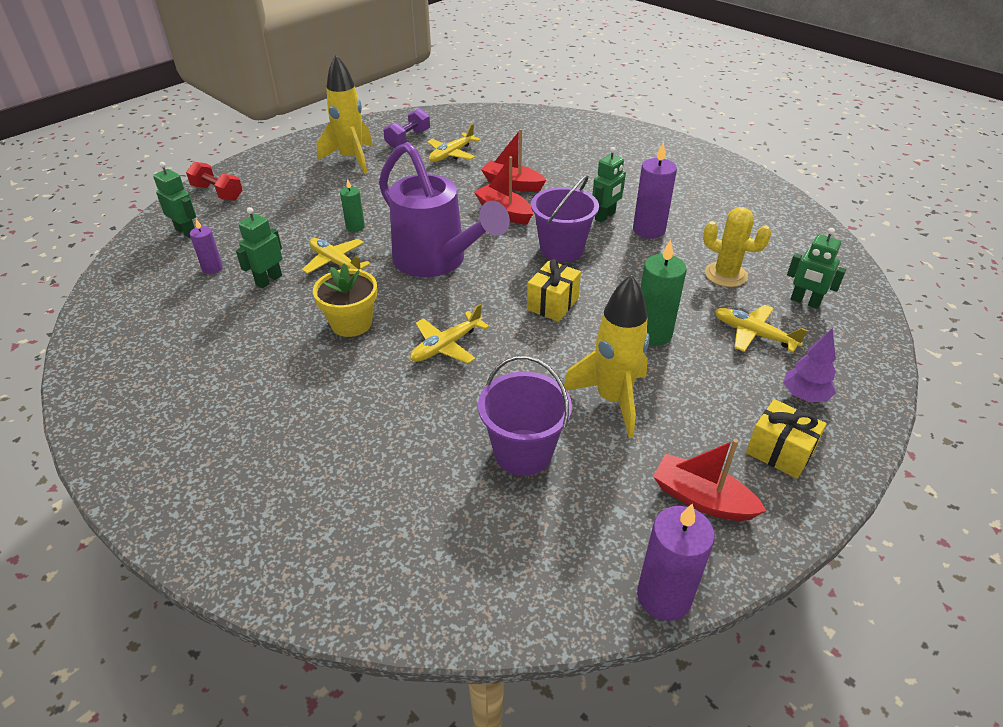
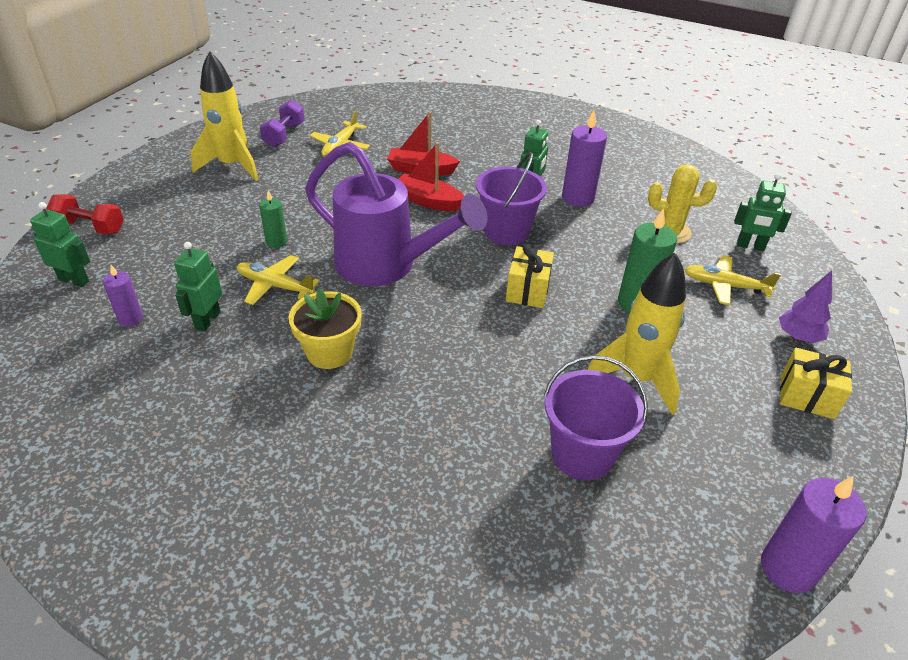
camera: 20 degrees left, 0 degrees up
(446, 346) = (445, 356): yellow plane -> none
(701, 499) = (767, 460): red boat -> none

